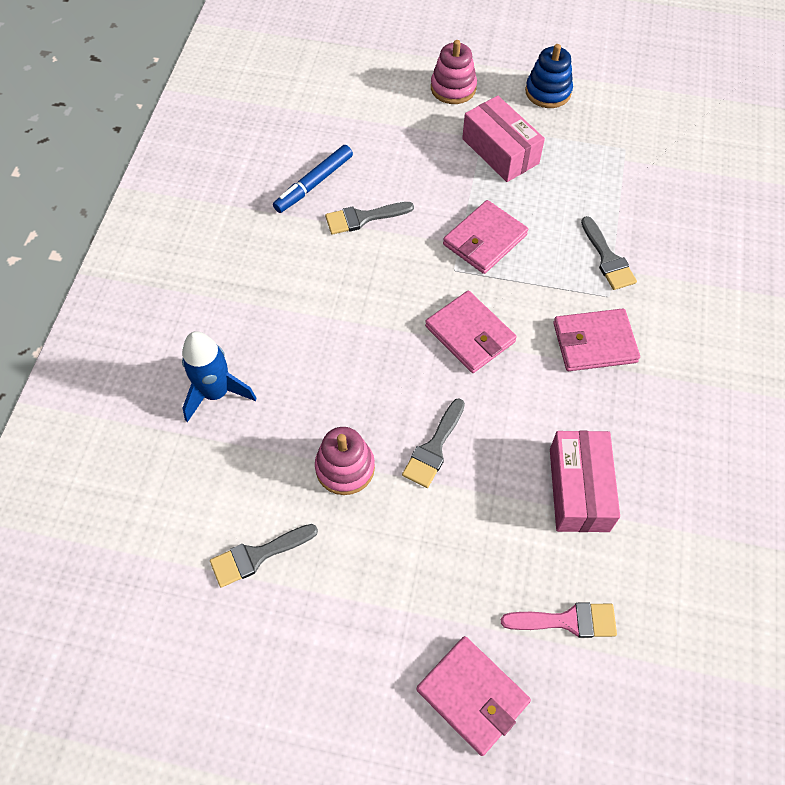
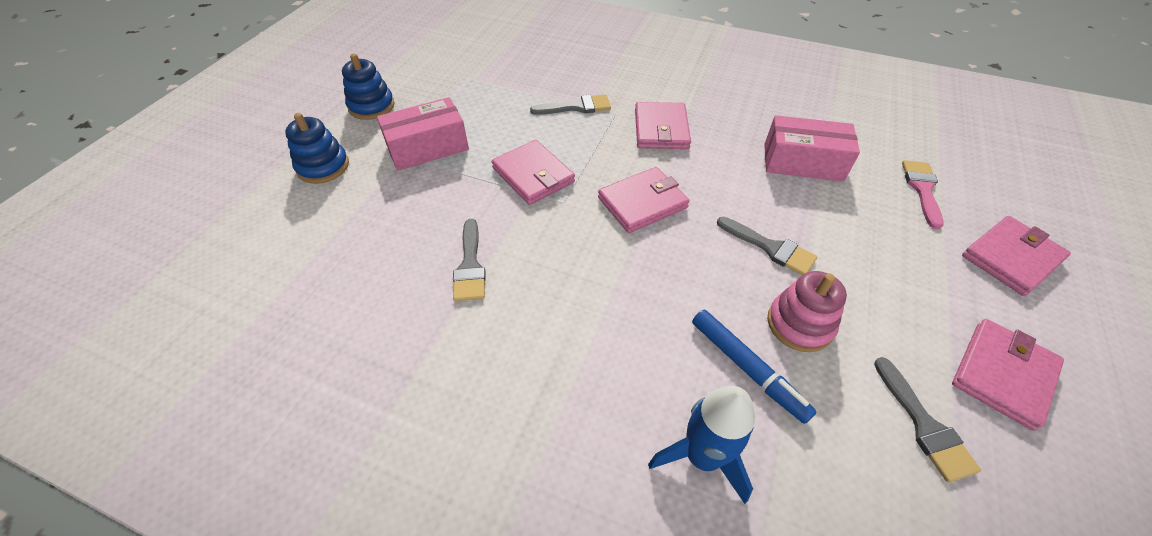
camera: 80 degrees left, 10 degrees down
(314, 184) = (397, 307): blue marker -> blue marker (747, 368)
(316, 637) = (1002, 374): none -> pink wallet
(453, 88) = (323, 167): pink stacking toy -> blue stacking toy

